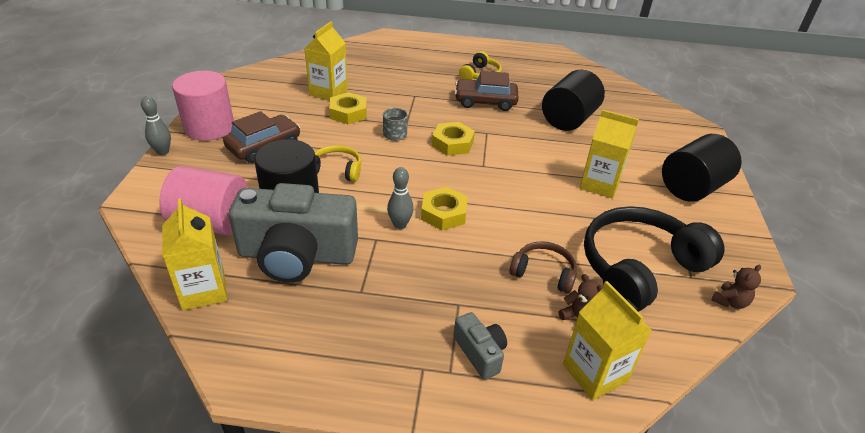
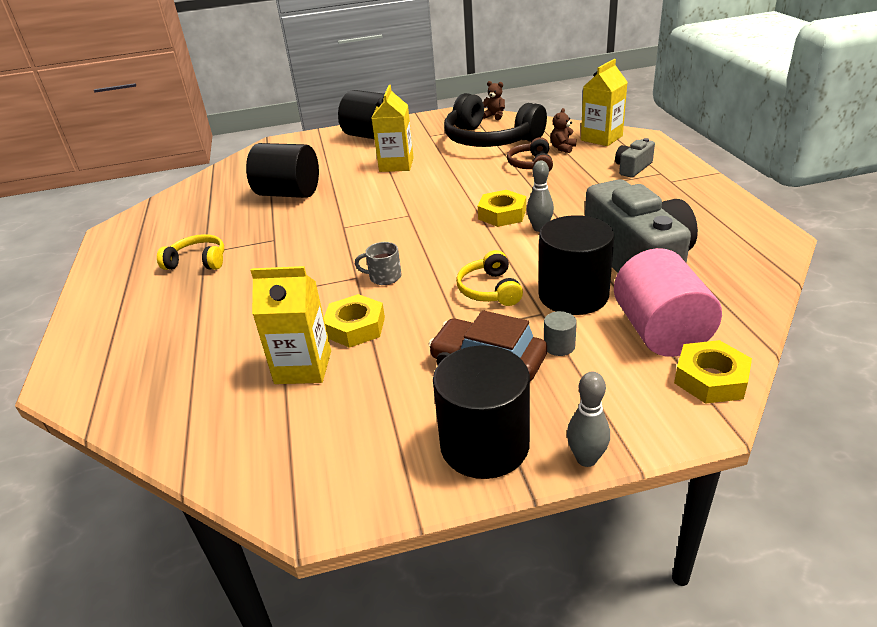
camera: 105 degrees left, 5 degrees down
(203, 290) = (740, 290): yellow carton -> none
(209, 127) = (484, 444): pink cylinder -> black cylinder
(248, 176) = (559, 346): none -> grey cylinder
(452, 143) = (379, 239): yellow nut -> yellow nut (711, 379)
(485, 101) = (271, 242): brown car -> none

